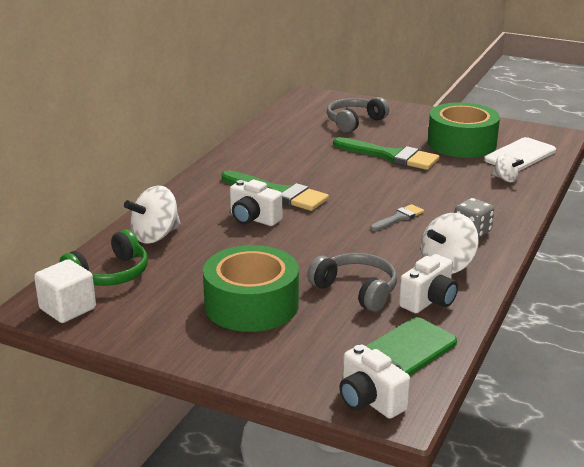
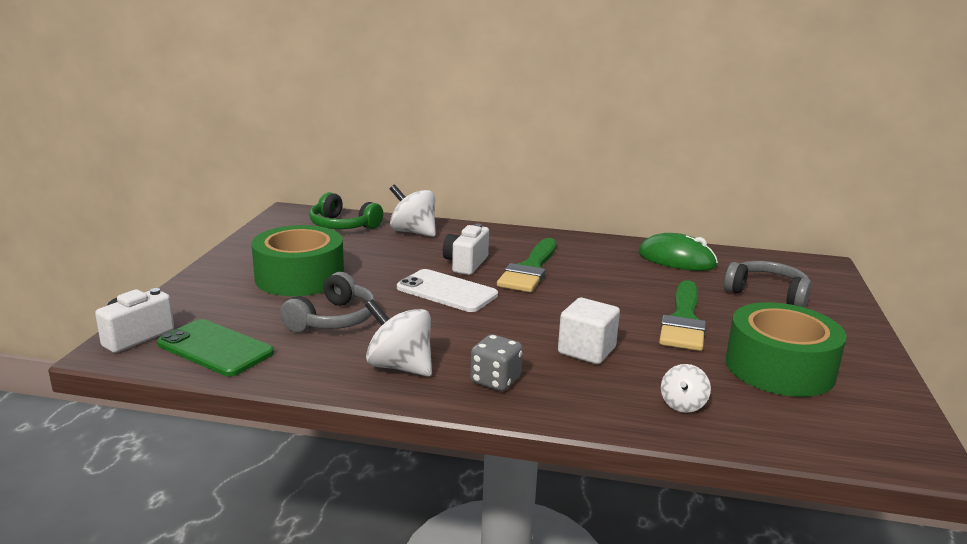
camera: 75 degrees right, 5 degrees down
(67, 309) = (288, 220): white cube -> white cube (586, 350)
(281, 136) = (676, 259): none -> green mouse
(399, 218) = (509, 333): grey brush -> none
(429, 301) = (317, 358): white camera -> none
(520, 155) = (786, 418): white phone -> white phone (446, 291)

